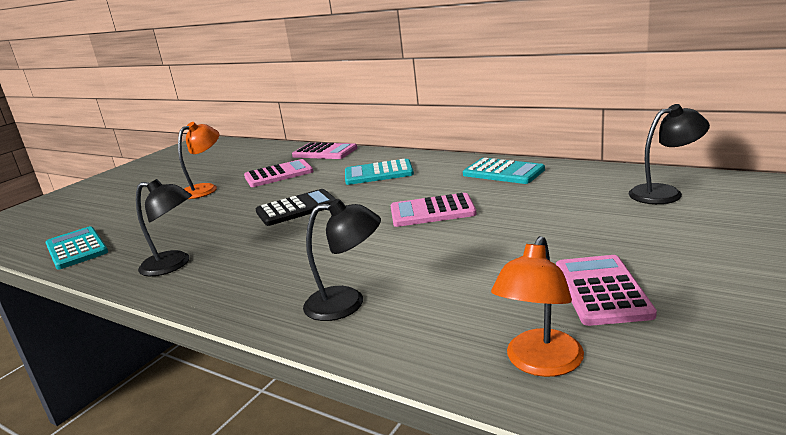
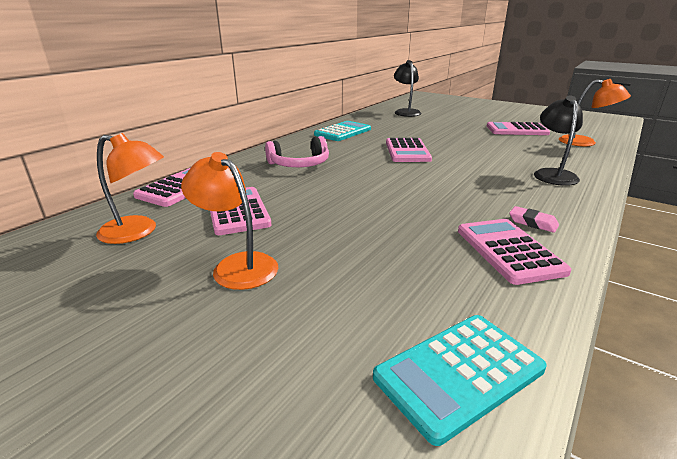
camera: 90 degrees left, 5 degrees up
(174, 265) = (508, 251): black lamp -> pink calculator
(215, 278) = (533, 223): none -> pink eraser
(257, 160) = (138, 232): none -> orange lamp
(297, 208) = (371, 195): black calculator -> none
(378, 173) = (300, 164): turquoise calculator -> pink headphones

